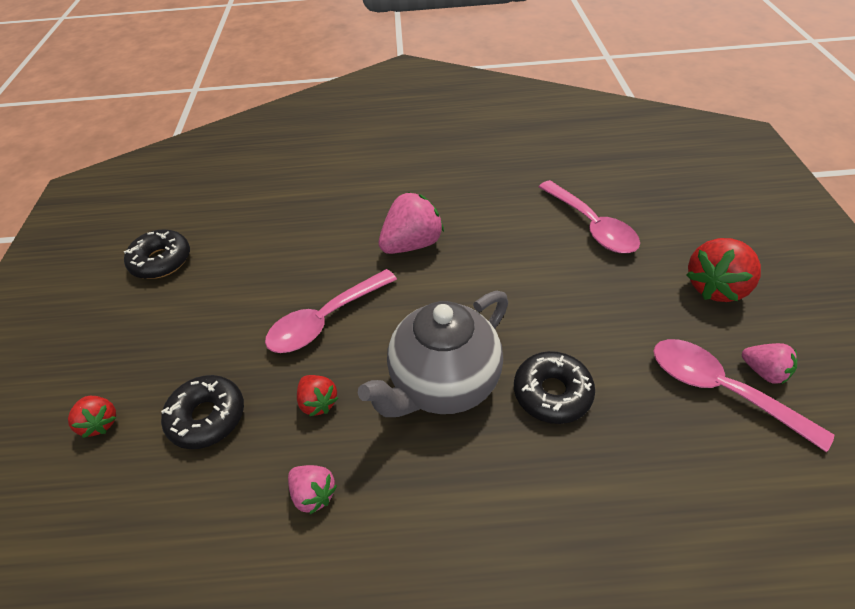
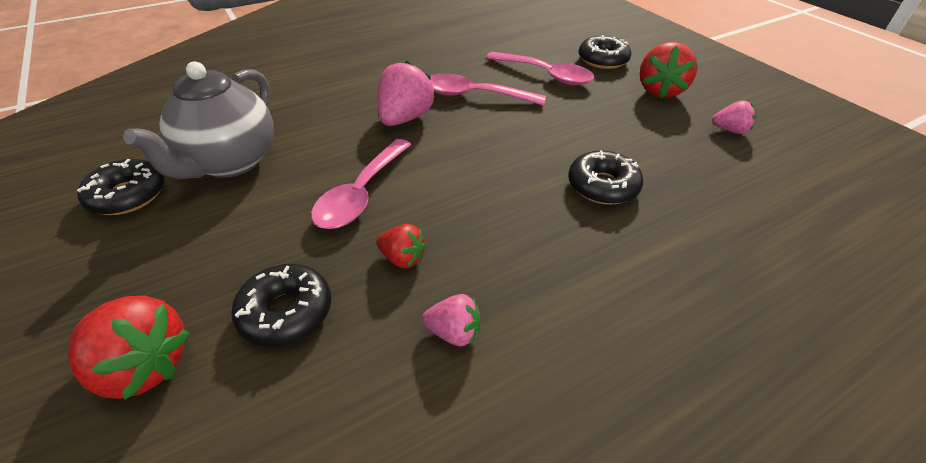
camera: 30 degrees left, 5 degrees down
(100, 422) = (144, 366): red strawberry -> red strawberry, size x1.77
(443, 383) = (510, 207): grey teapot -> grey teapot (230, 162)
(675, 222) = (602, 60): none -> black donut
(720, 389) = (713, 148): pink spoon -> pink spoon (474, 95)

